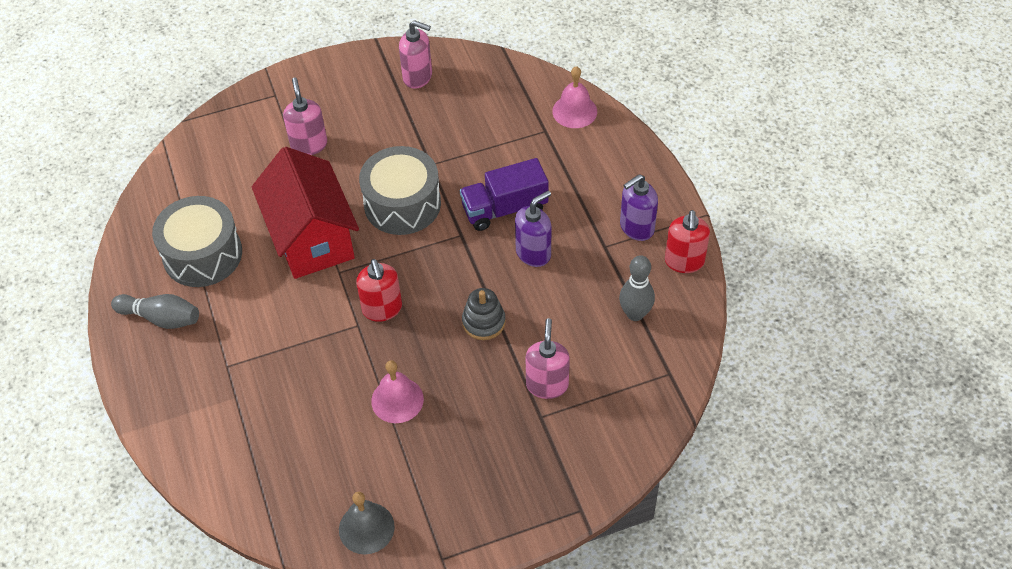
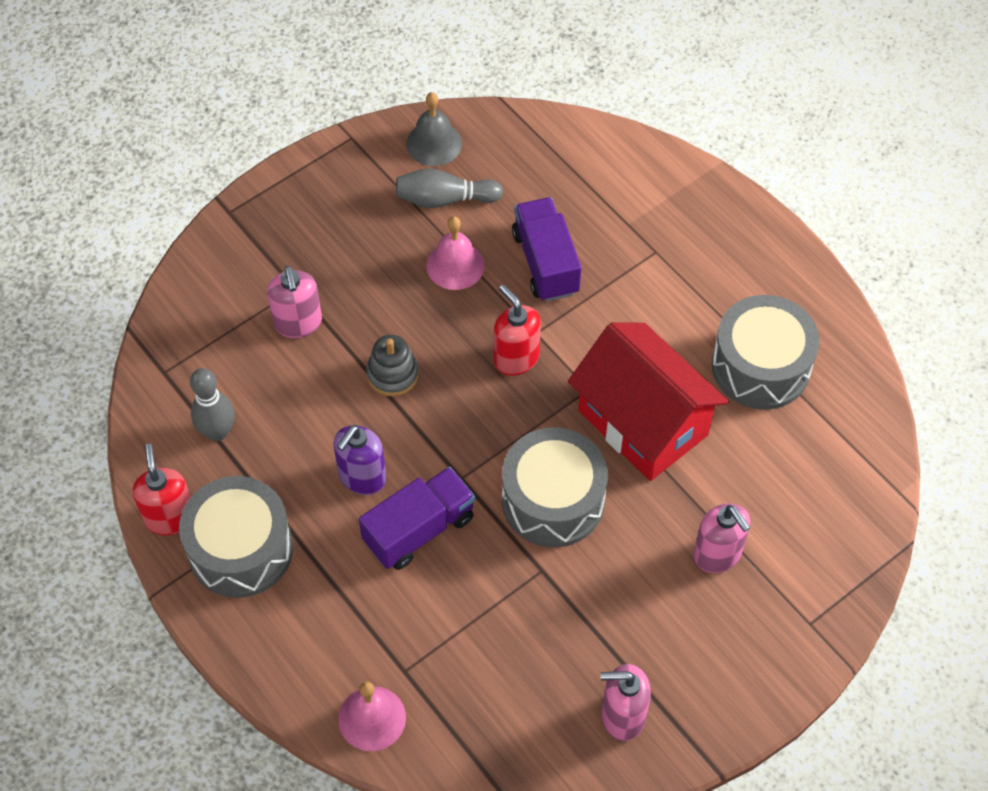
camera: 160 degrees right, 5 degrees up
(161, 318) = (759, 282): grey bowling pin -> grey bowling pin (445, 199)
(321, 381) = (546, 263): none -> purple truck
(636, 227) = (240, 549): purple soap dispenser -> grey drum

